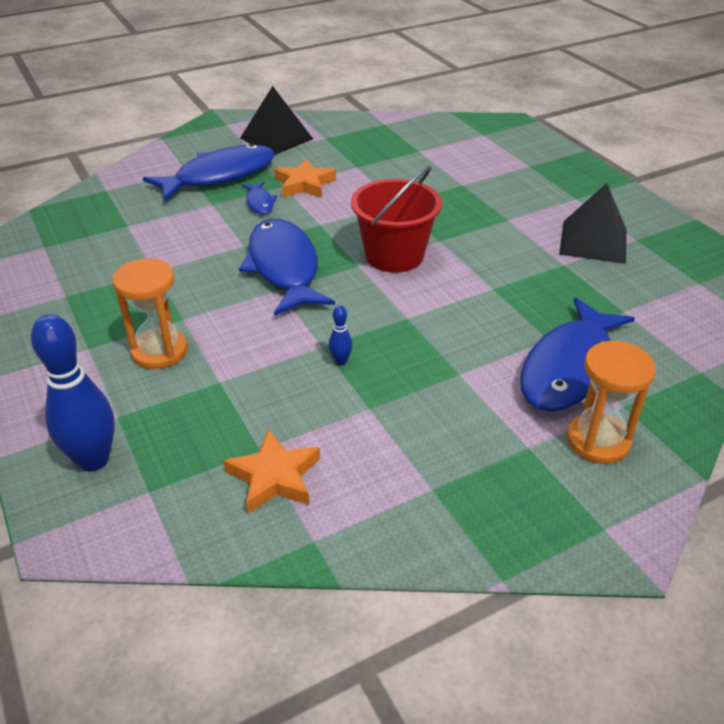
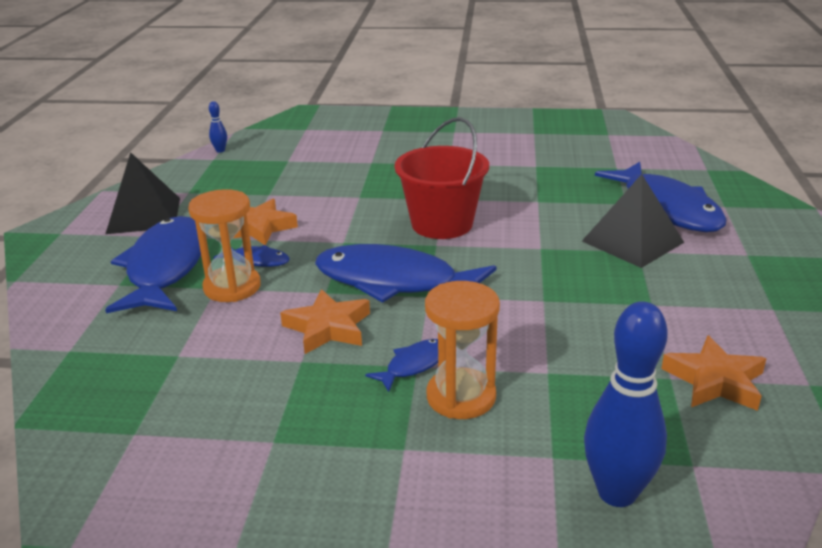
camera: 55 degrees left, 10 degrees down
(183, 317) = (414, 365): none -> blue fish
(200, 265) = (328, 327): none -> orange star
(340, 361) = (574, 298): blue bowling pin -> blue bowling pin (220, 150)
(593, 241) = (519, 146): black pyramid -> black pyramid (632, 241)
(598, 441) = (756, 227): orange hourglass -> orange hourglass (232, 287)

